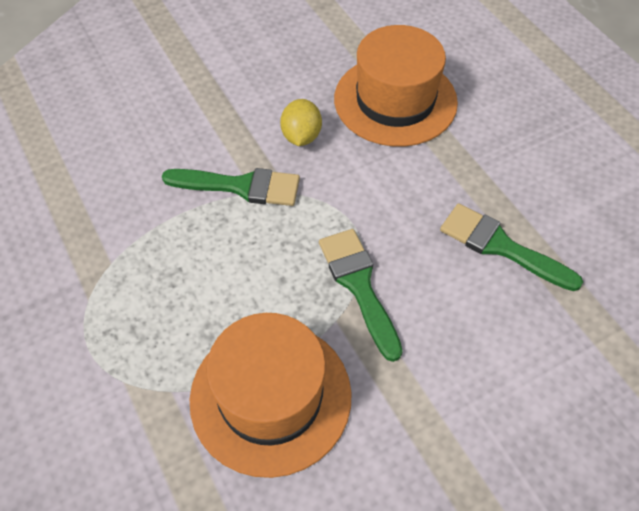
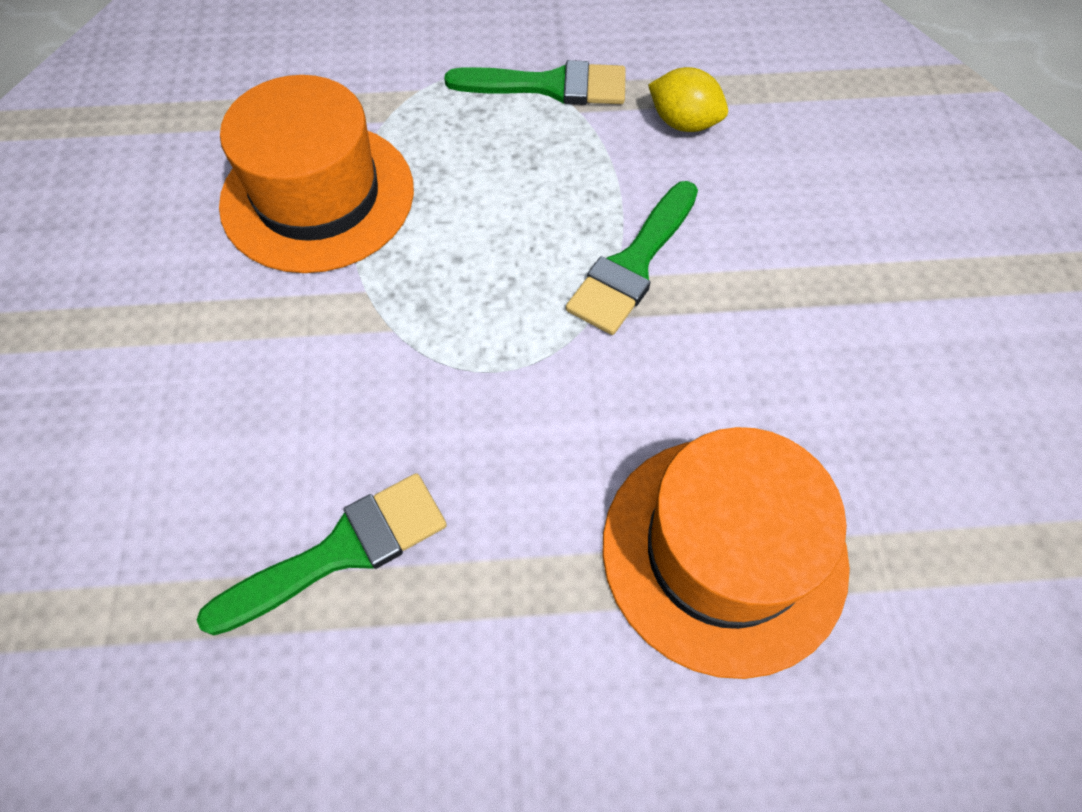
camera: 115 degrees right, 5 degrees up
(301, 136) = (697, 372): yellow lemon -> yellow lemon (683, 123)
(359, 285) = (396, 335): green brush -> green brush (549, 86)

